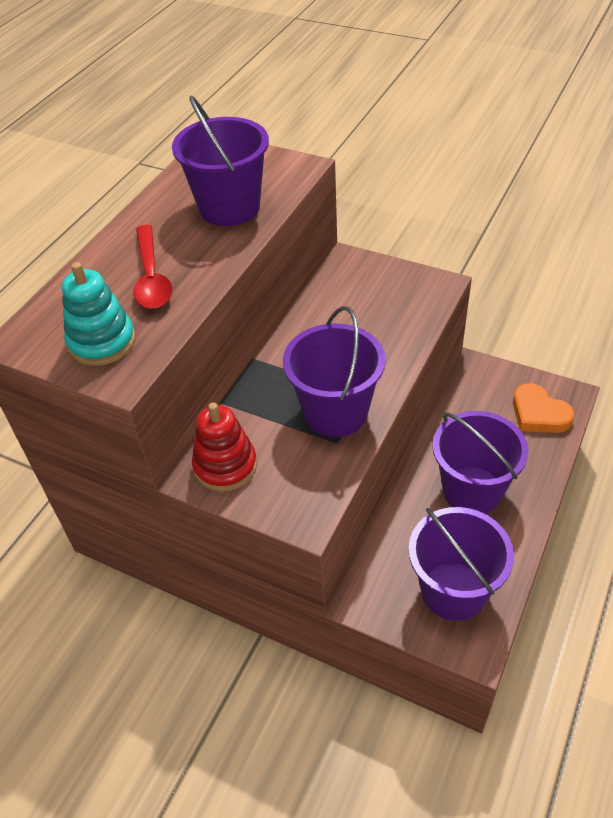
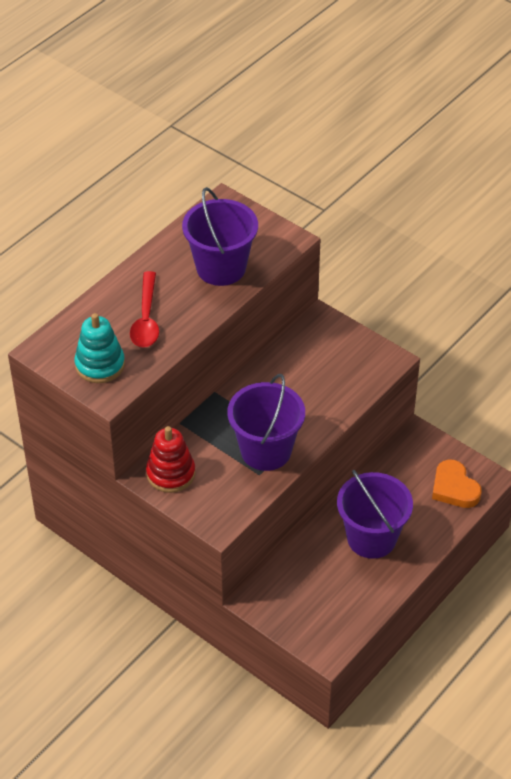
camera: 10 degrees right, 0 degrees up
(453, 591) = (326, 609): purple bucket -> none

